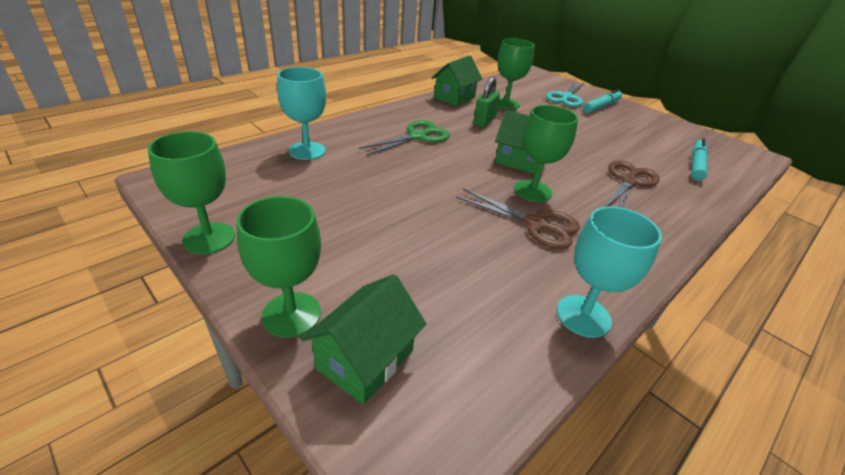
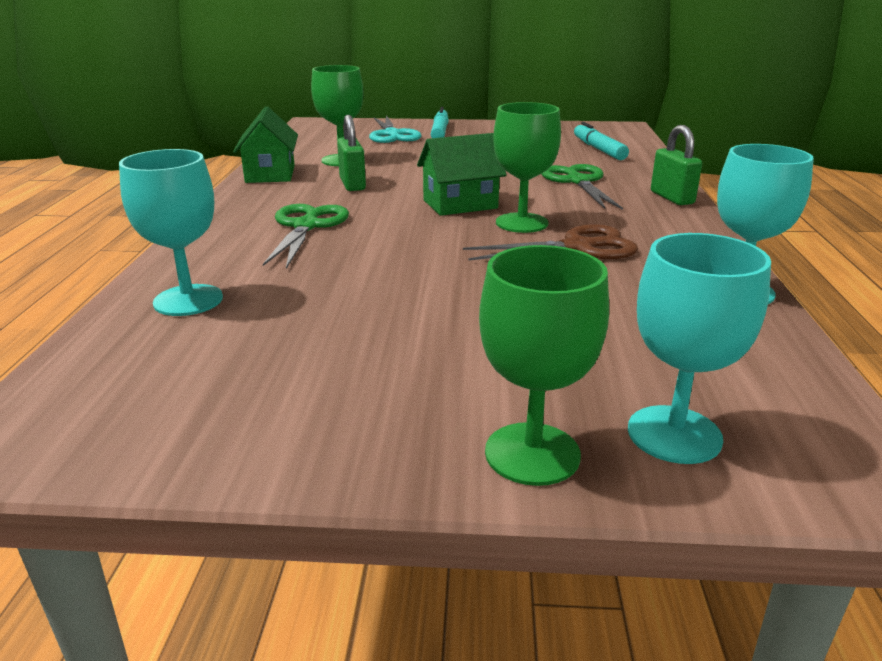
camera: 40 degrees left, 10 degrees down
(209, 238) = (258, 459): green goblet -> none
(365, 359) = (674, 434): green house -> turquoise goblet
(629, 181) = (578, 181): brown scissors -> green scissors
(678, 226) = (672, 198): none -> green padlock

